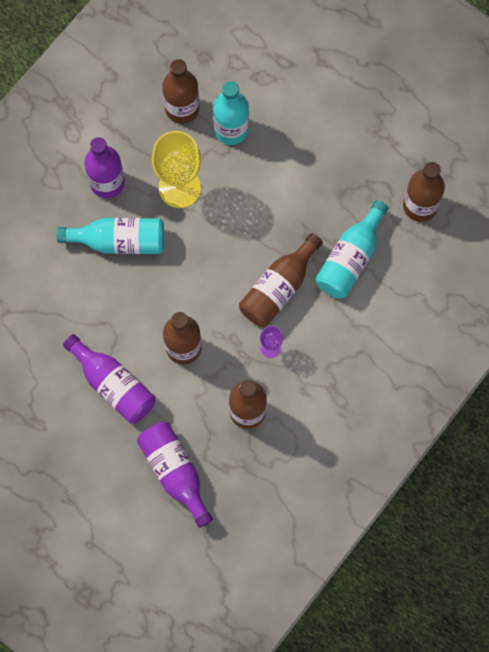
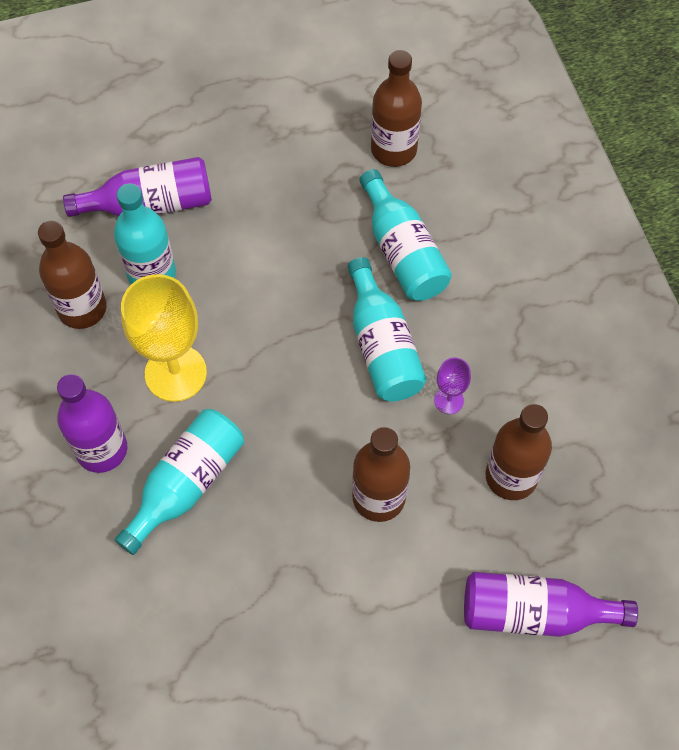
camera: 55 degrees left, 10 degrees down
(113, 385) = (367, 613): purple bottle -> purple bottle (151, 204)
(278, 288) = (382, 346): brown bottle -> turquoise bottle

